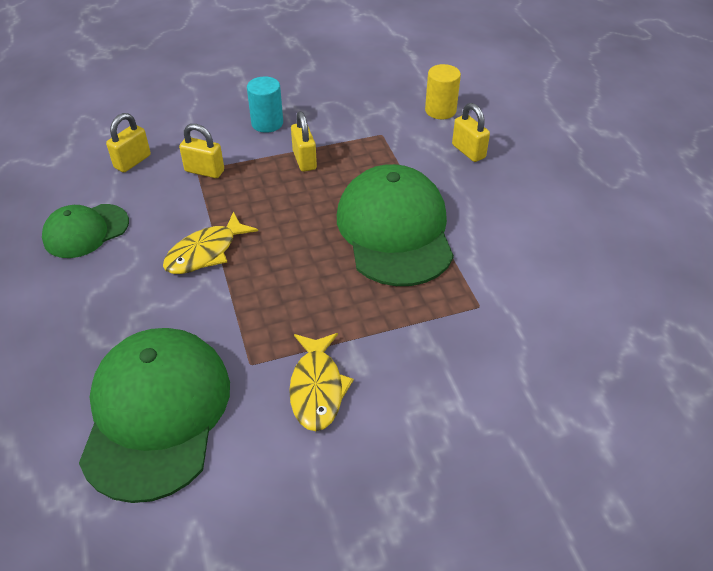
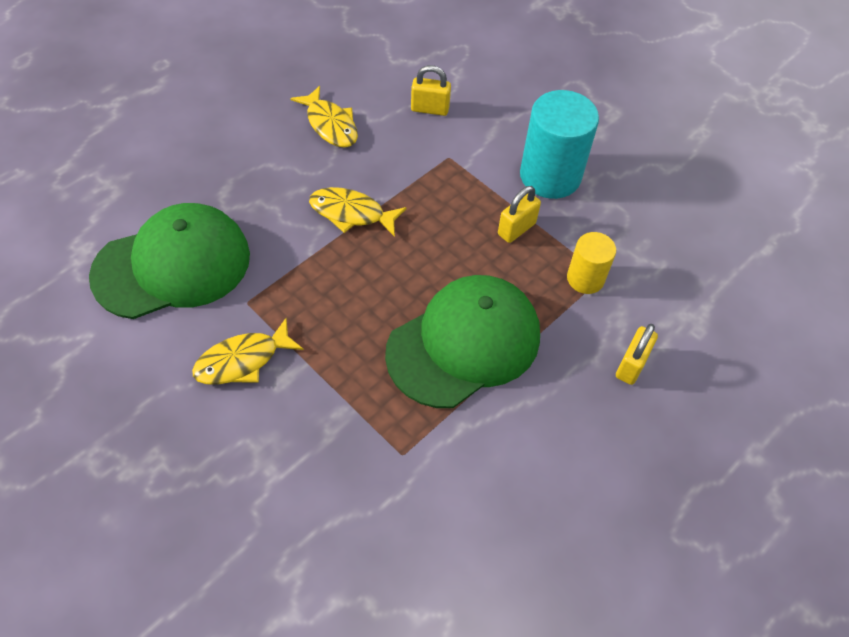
camera: 60 degrees right, 10 degrees up
(86, 231) = (330, 124): green cap -> yellow fish
(204, 171) = (451, 163): yellow padlock -> none
(267, 123) = (550, 176): turquoise cylinder -> turquoise cylinder, size x1.77
(440, 110) = (684, 313): yellow cylinder -> yellow cylinder (585, 278)

